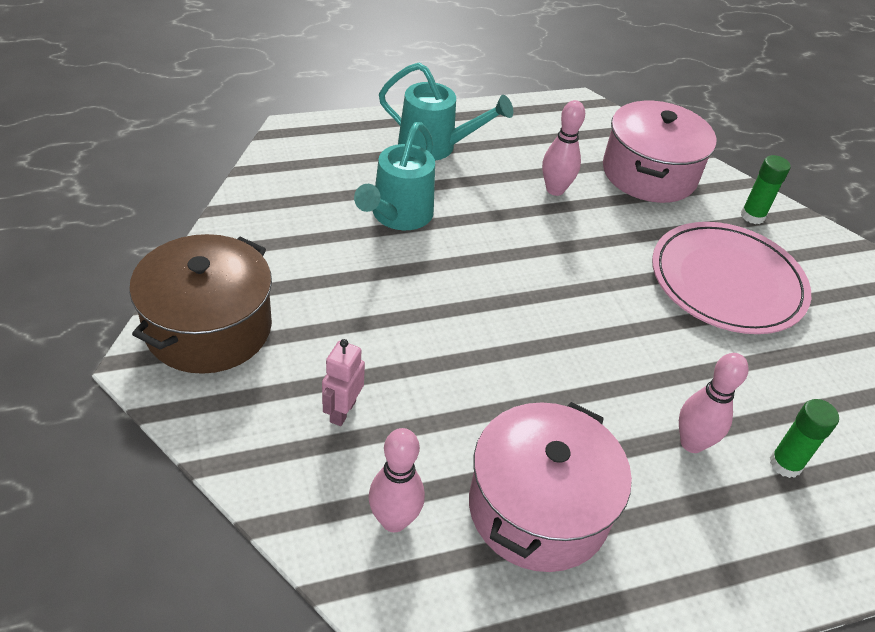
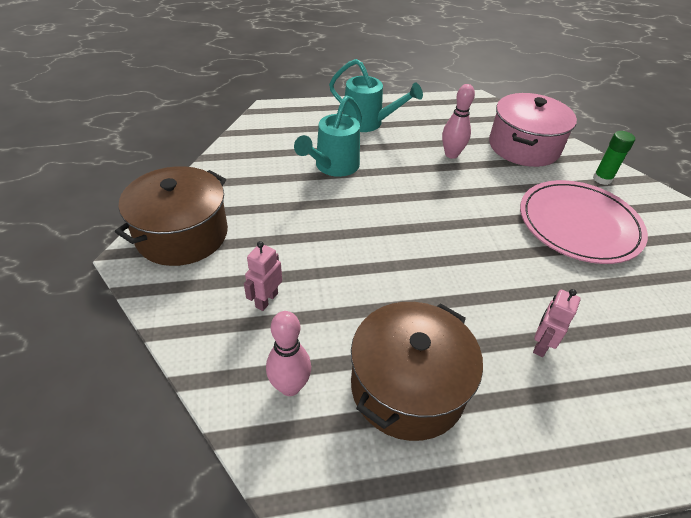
camera: 10 degrees right, 0 degrees up
(538, 508) = (407, 386): pink pot -> brown pot
(692, 443) = (541, 345): pink bowling pin -> pink robot
(785, 464) = (620, 368): green glue stick -> none

